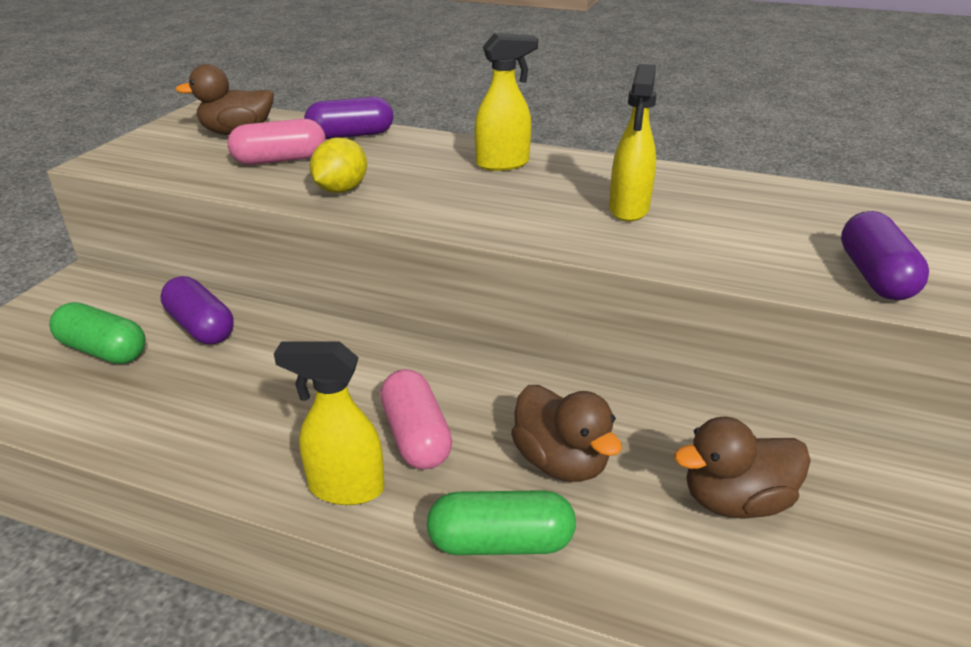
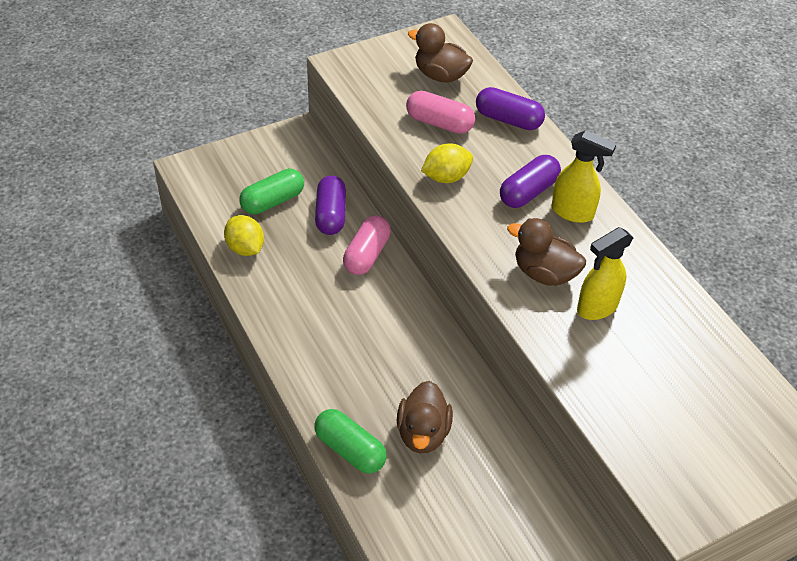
camera: 40 degrees right, 15 degrees up
(103, 350) = (272, 201): green capsule -> green capsule turned 75 degrees clockwise
(106, 414) = (245, 248): none -> yellow lemon
(345, 488) = (311, 370): yellow spray bottle -> none
(416, 436) = (370, 366): pink capsule -> pink capsule (367, 255)
(735, 501) = (482, 518): brown duck -> brown duck (544, 273)
(874, 276) = (667, 460): purple capsule -> purple capsule (528, 192)

